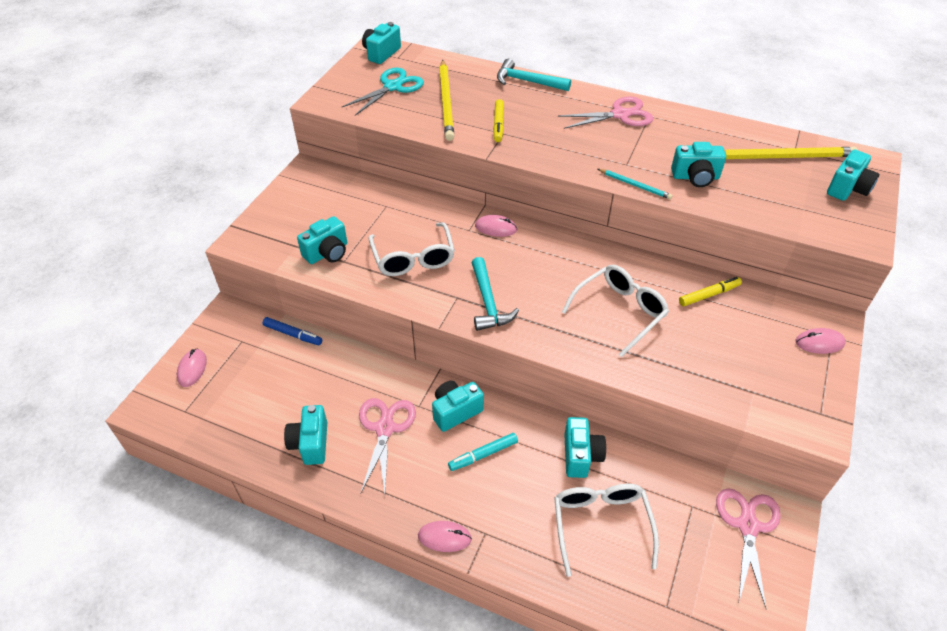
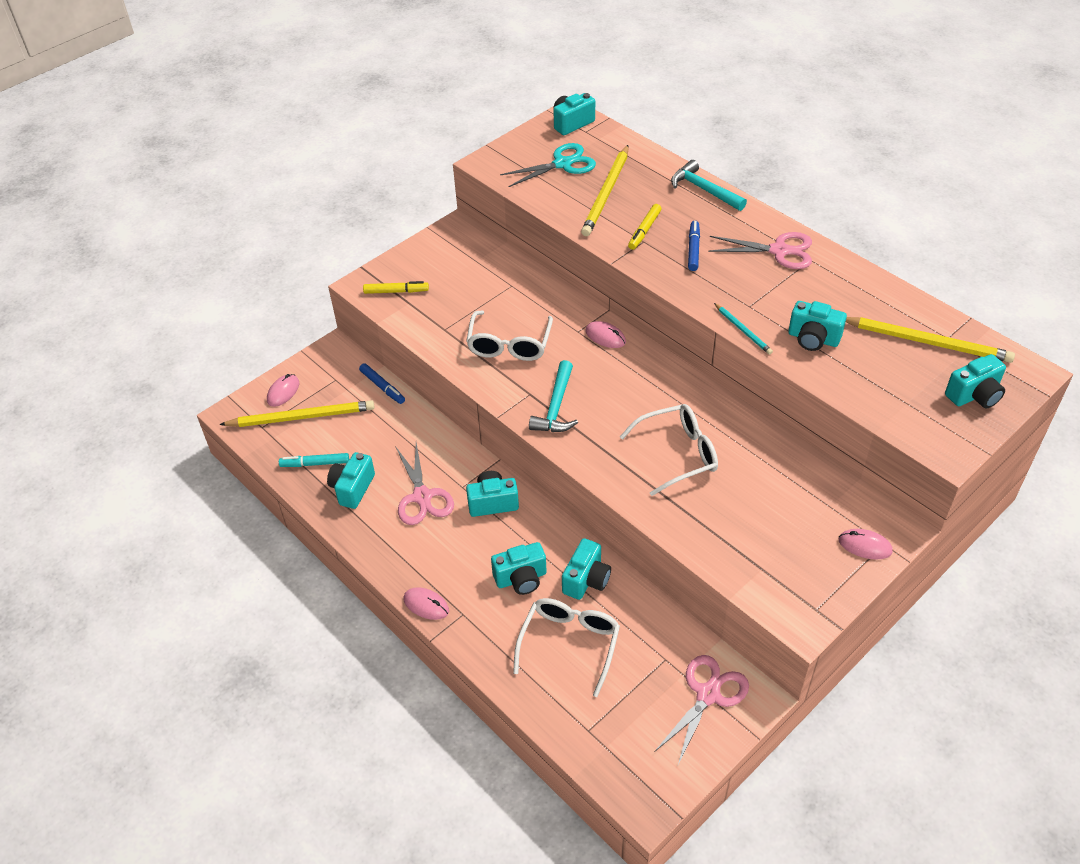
camera: 25 degrees right, 0 degrees up
(223, 388) = (302, 417): none -> yellow pencil
(327, 253) = (433, 317): turquoise camera -> turquoise camera (521, 578)
(385, 428) = (422, 497): pink scissors -> pink scissors turned 135 degrees clockwise
(483, 455) = (497, 548): turquoise marker -> turquoise marker (315, 464)
(550, 130) = (693, 249): none -> blue marker
(709, 295) = (780, 465): yellow marker -> yellow marker (396, 291)

